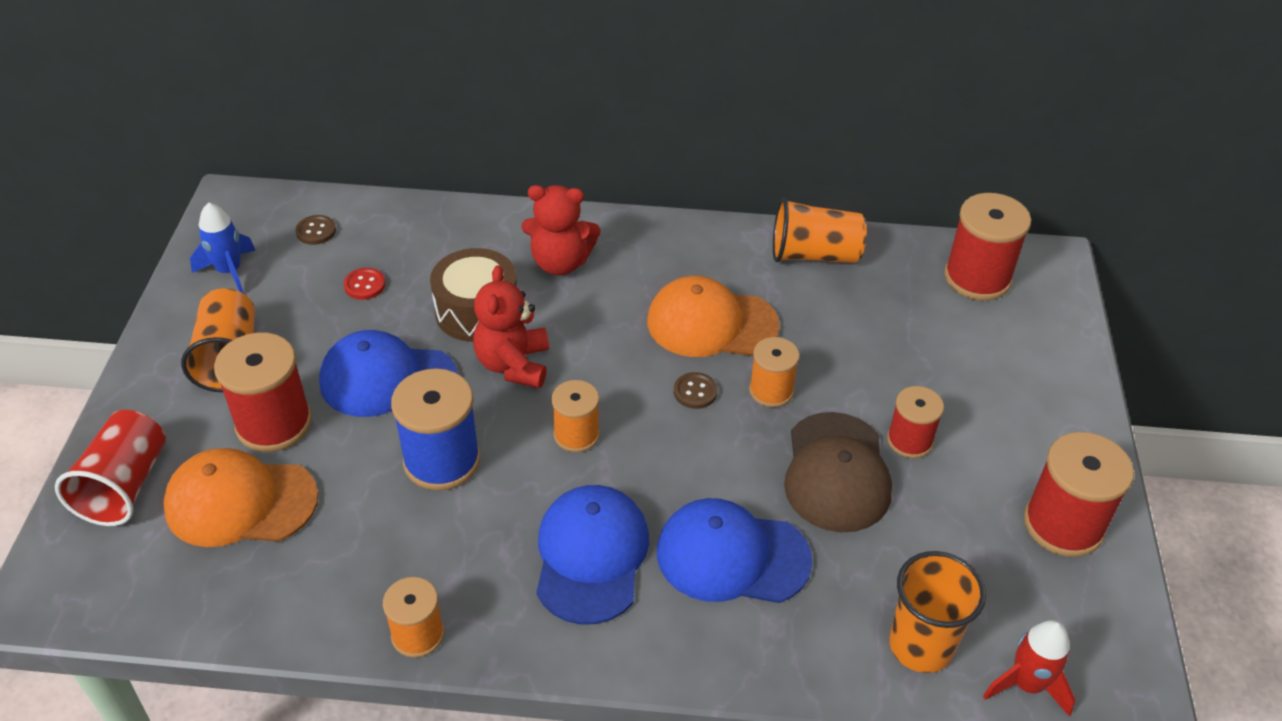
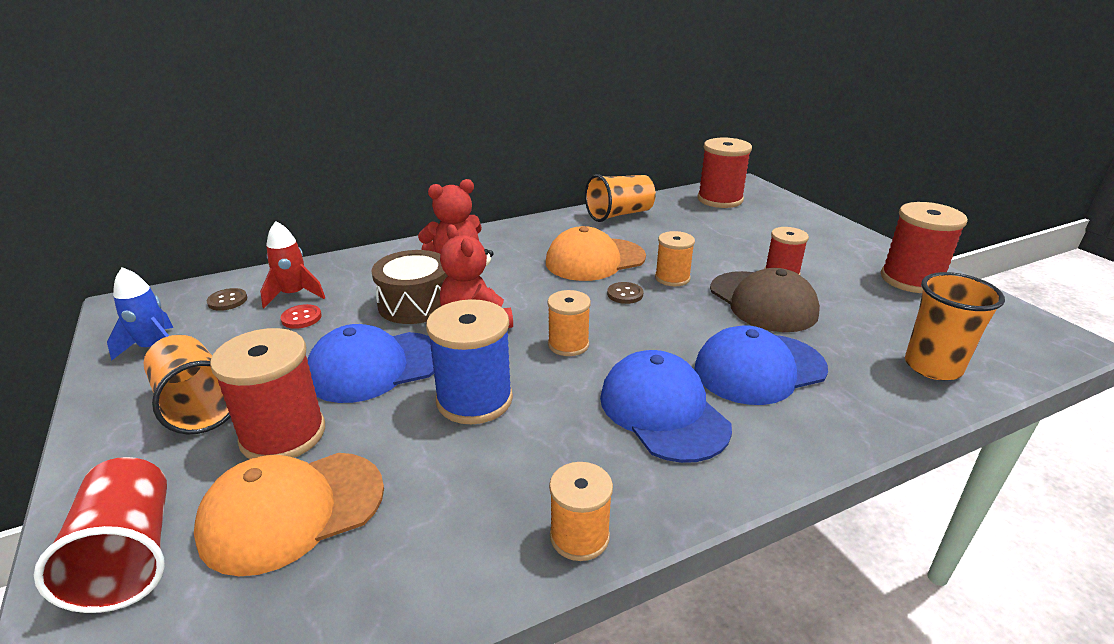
camera: 30 degrees left, 15 degrees down
(1027, 684) = (1012, 359): red rocket -> red rocket (294, 295)

